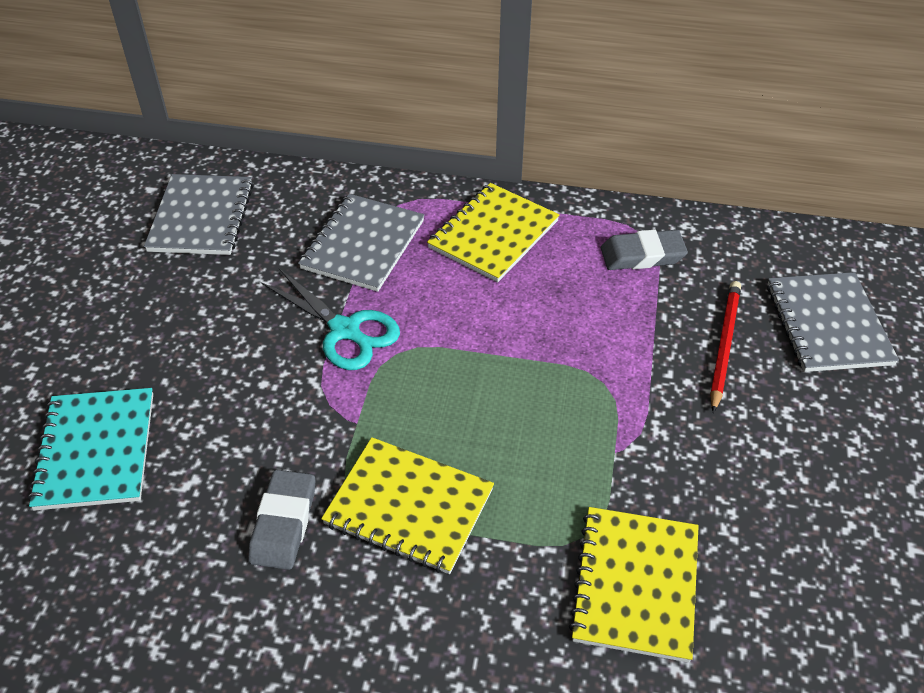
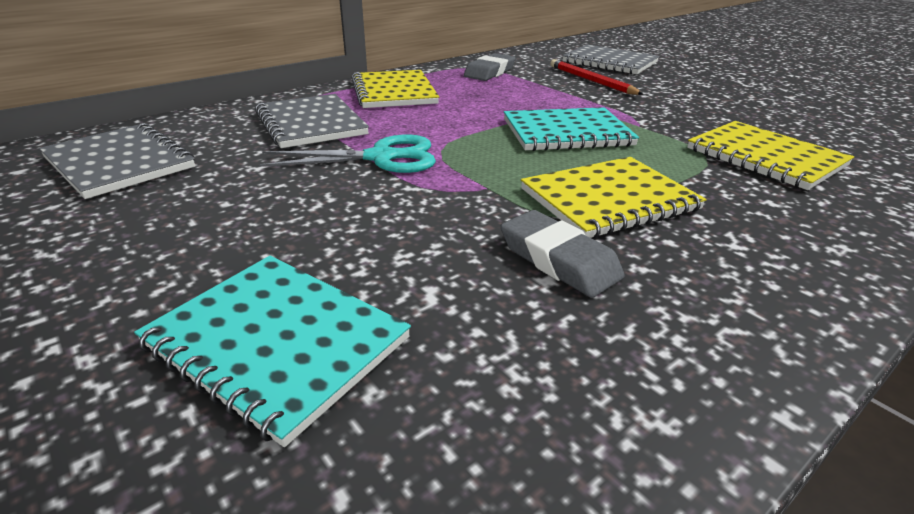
camera: 50 degrees left, 15 degrees down
(530, 408) = (566, 132): none -> turquoise notebook

